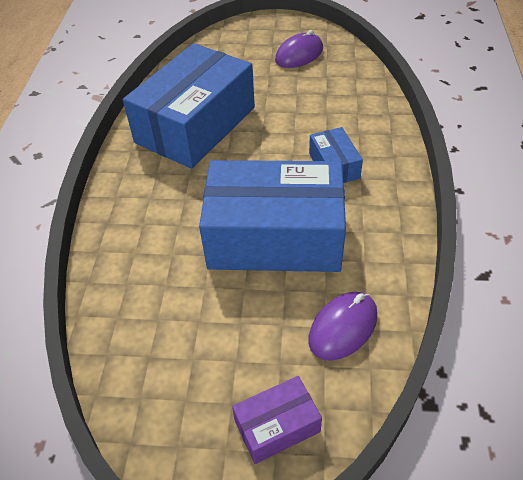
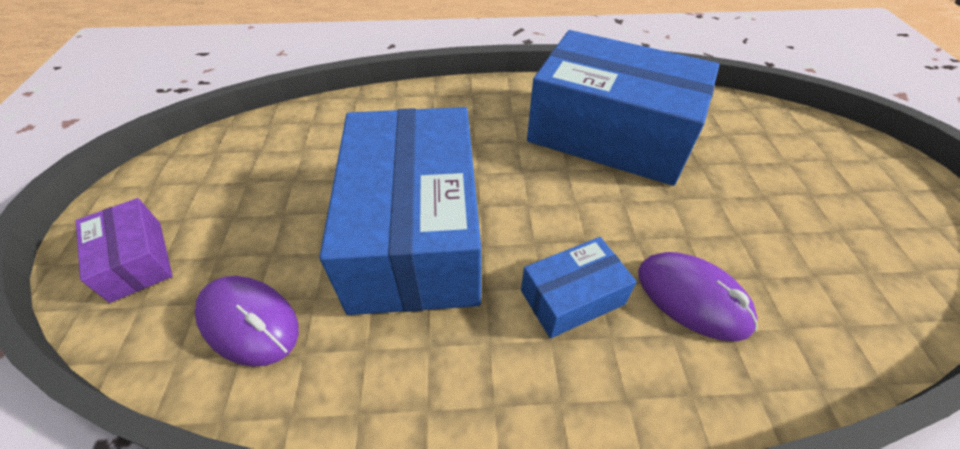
camera: 80 degrees right, 0 degrees up
(299, 55) = (851, 229): purple mouse -> purple mouse (692, 298)

